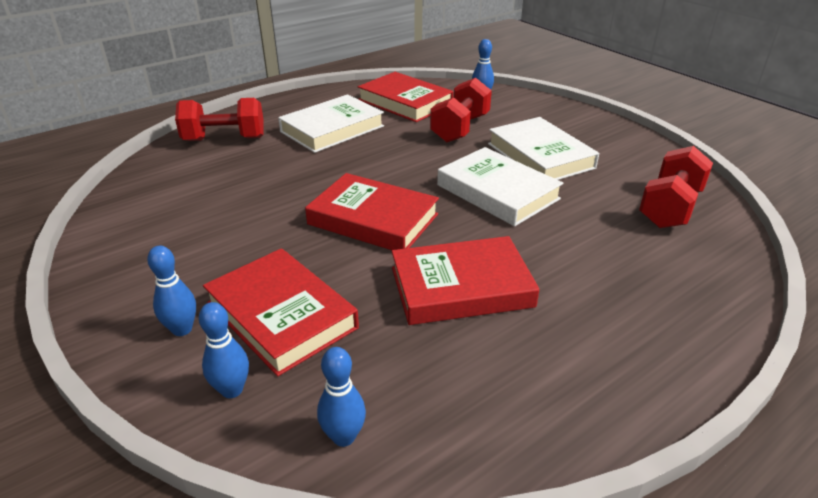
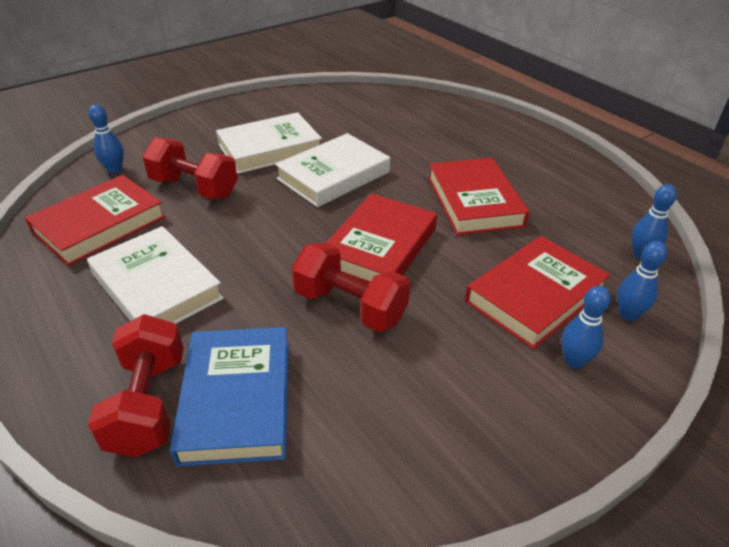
camera: 90 degrees left, 5 degrees up
(215, 165) = (237, 399): none -> blue book
(670, 208) = (362, 108): red dumbbell -> red dumbbell (350, 307)

